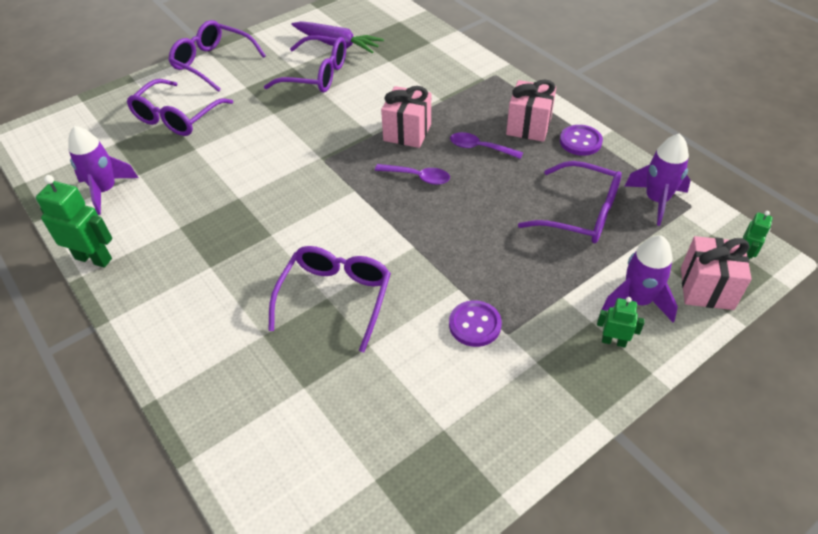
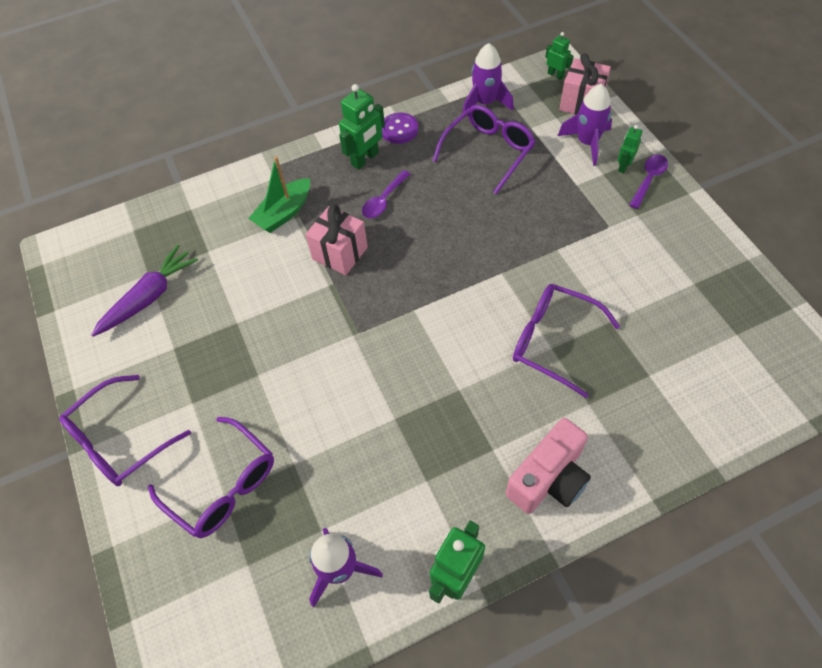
camera: 75 degrees left, 10 degrees up
(180, 311) = (549, 478): none -> pink camera
(316, 75) = (202, 324): purple glasses -> none
(418, 177) = (410, 255): purple spoon -> purple spoon (648, 179)
(443, 91) = (284, 213): none -> green boat
(475, 325) = (597, 245): purple button -> none
(528, 126) = (365, 159): pink gift -> green robot

